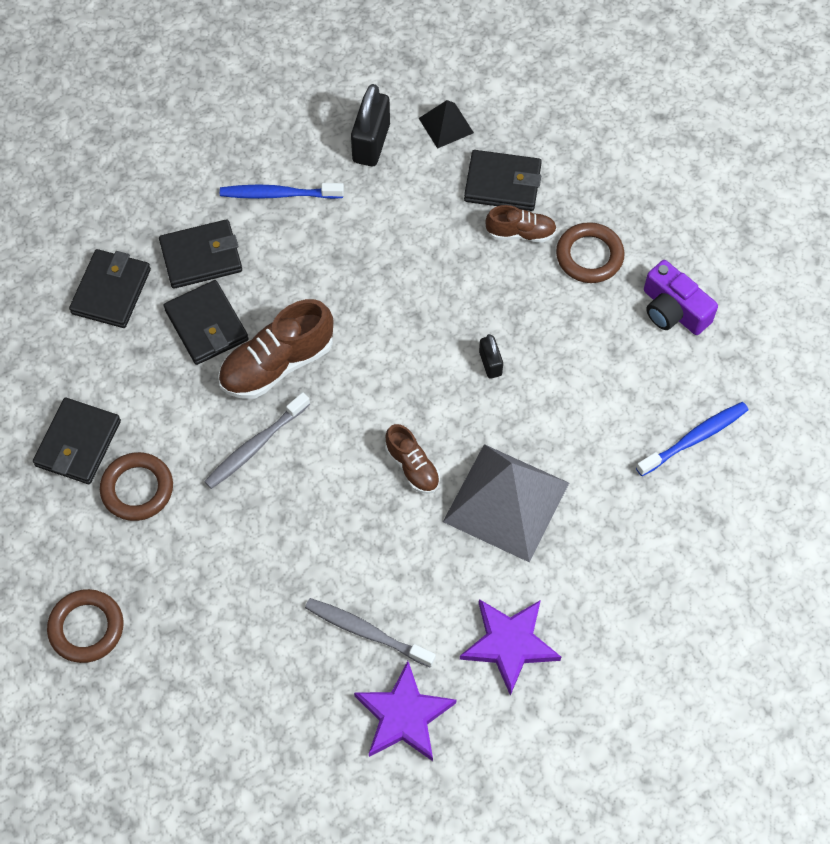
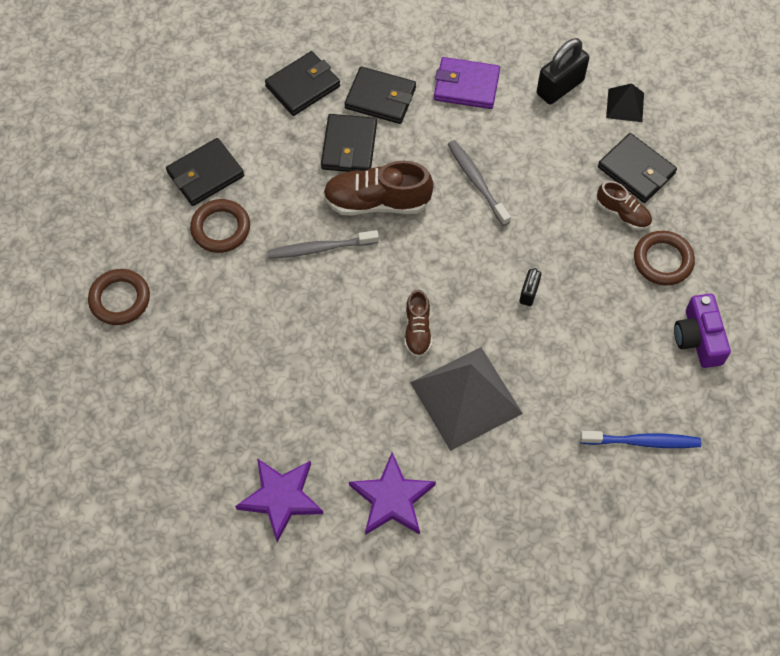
camera: 35 degrees right, 0 degrees up
(278, 194) = (466, 86): blue toothbrush -> purple wallet
(366, 632) = (299, 423): grey toothbrush -> grey toothbrush (477, 182)

